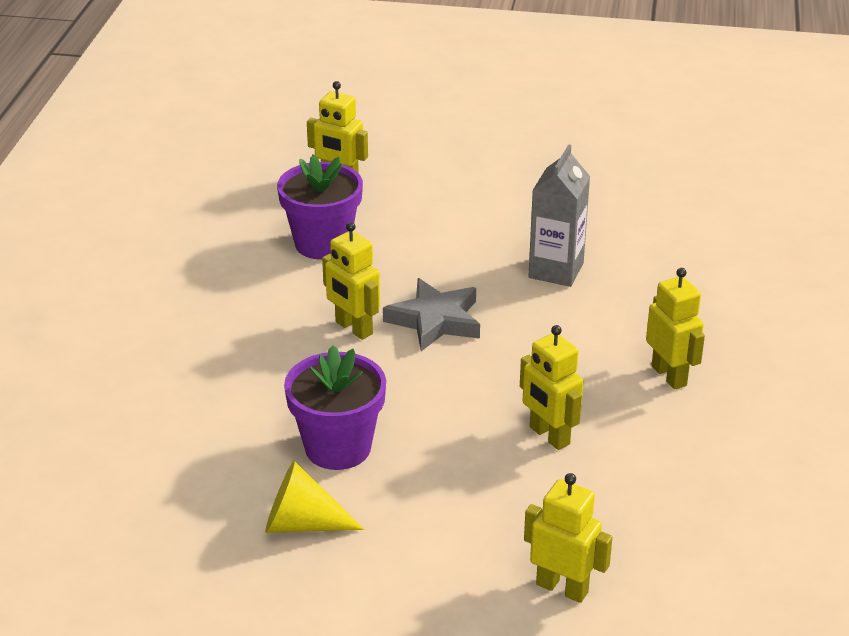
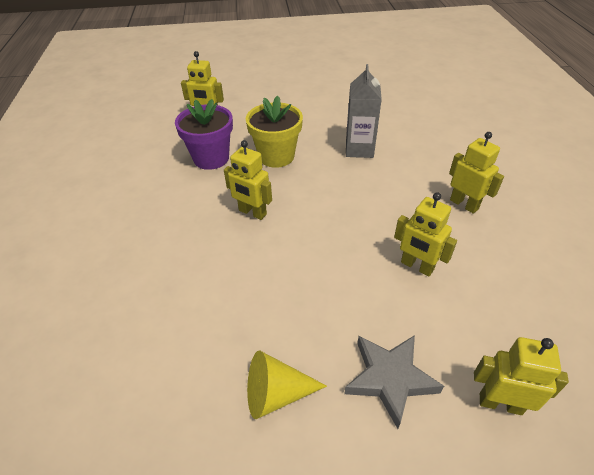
camera: 15 degrees left, 10 degrees up
(338, 447) = (277, 312): purple flower pot -> none
(422, 258) = (276, 156): none -> yellow flower pot
(435, 320) = (303, 196): grey star -> grey star (390, 379)

